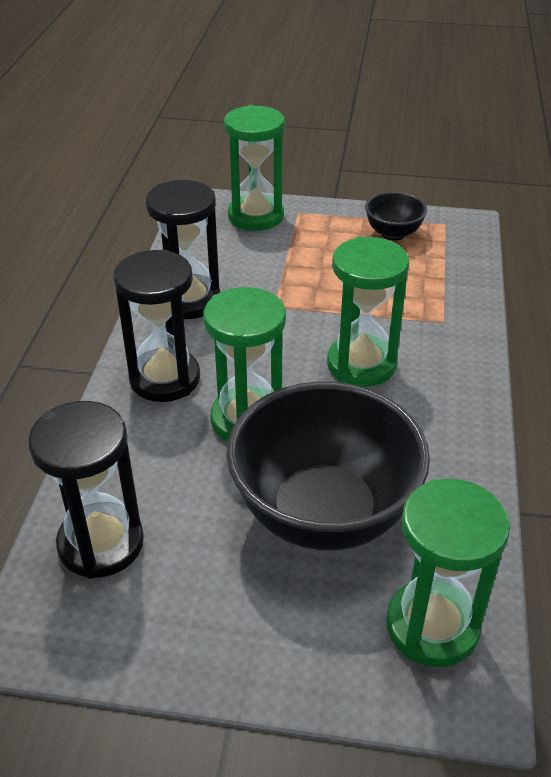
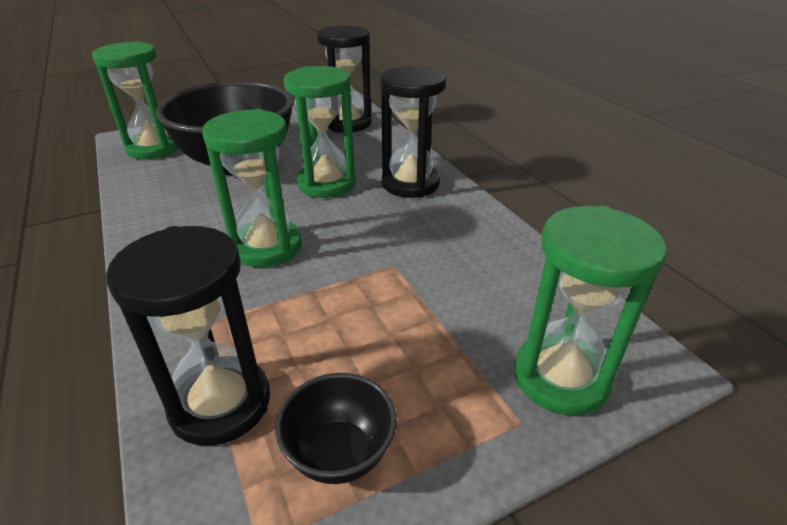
camera: 145 degrees right, 5 degrees down
(189, 300) = (473, 237): black hourglass -> black hourglass (220, 403)

